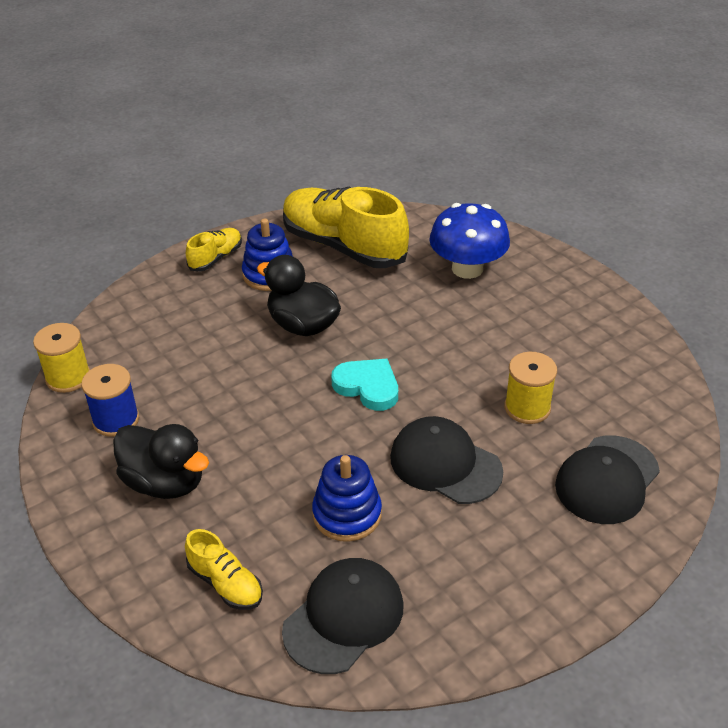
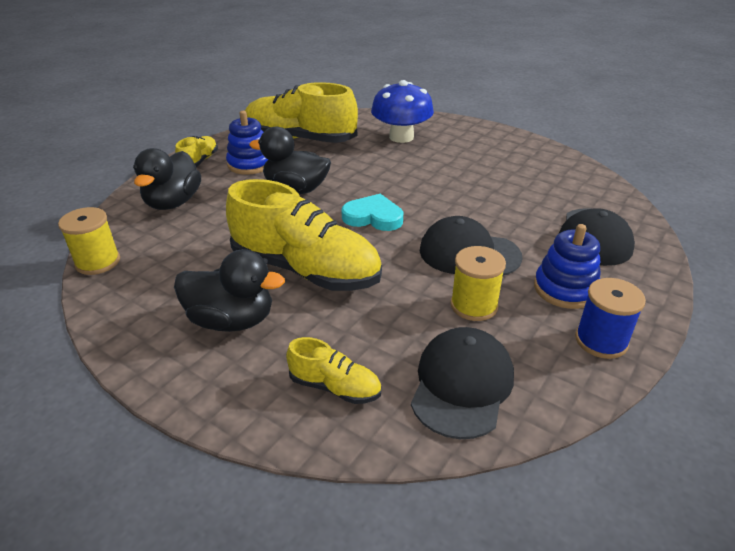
camera: 20 degrees left, 5 degrees down
(116, 420) = (160, 284): blue spool -> blue spool (601, 341)
(166, 314) = (173, 202): none -> black duck
(262, 440) = (306, 270): none -> yellow shoe
(347, 514) = (413, 305): blue stacking toy -> blue stacking toy (565, 289)
(527, 408) = (503, 206): yellow spool -> yellow spool (474, 305)

